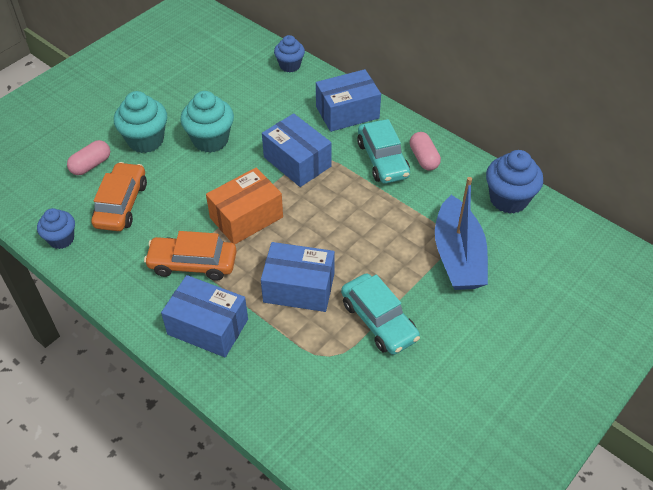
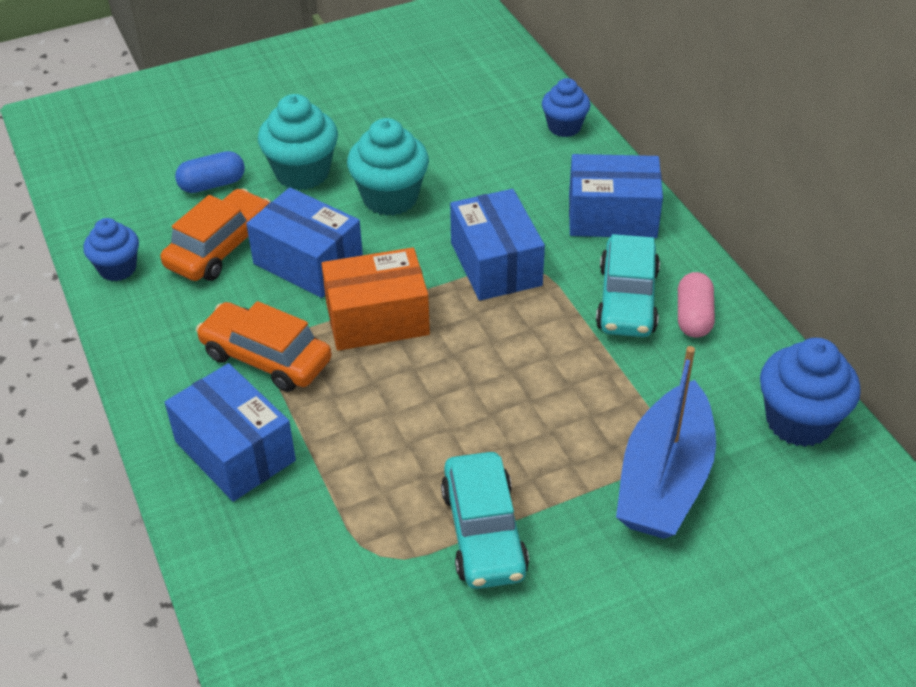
camera: 25 degrees right, 5 degrees down
(91, 165) = (212, 184): pink capsule -> blue capsule
(299, 288) = (393, 442): blue box -> blue box (308, 262)

